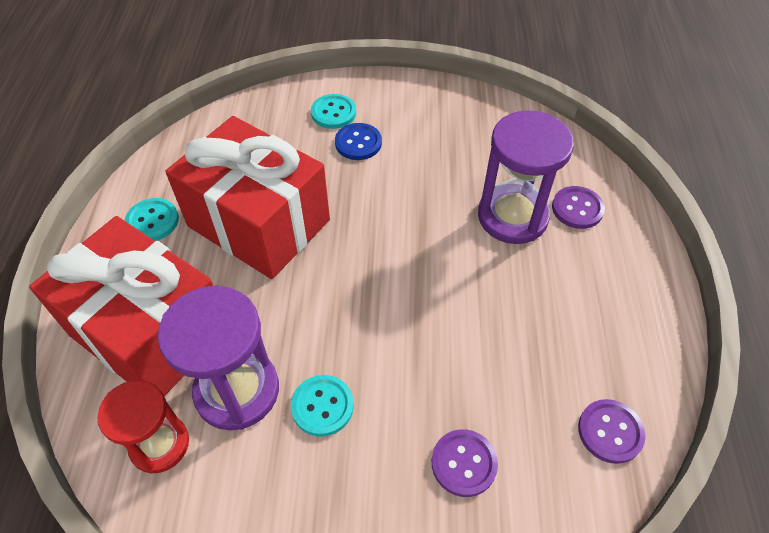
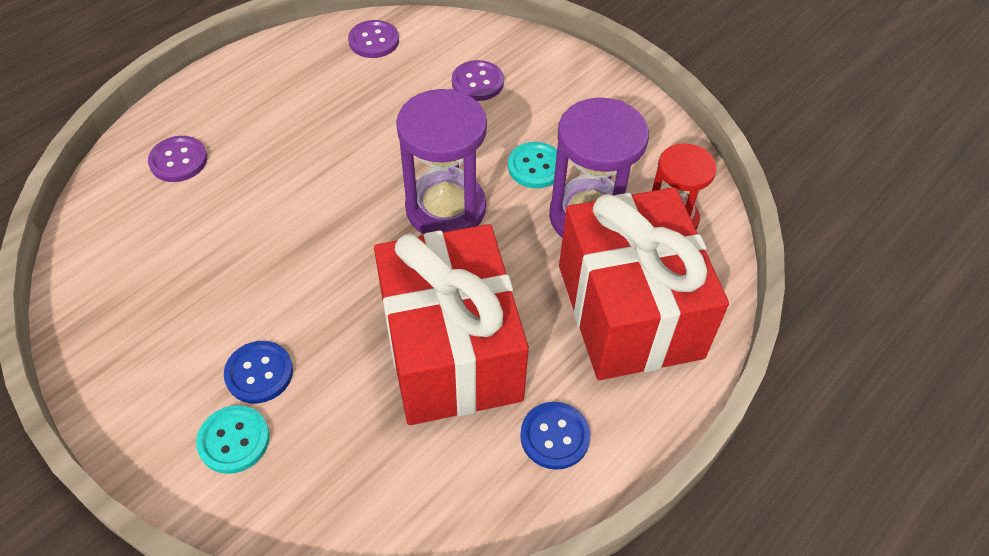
camera: 140 degrees left, 0 degrees up
(152, 221) = (555, 436): turquoise button -> blue button
(512, 217) = (235, 191): purple hourglass -> purple hourglass (445, 208)

